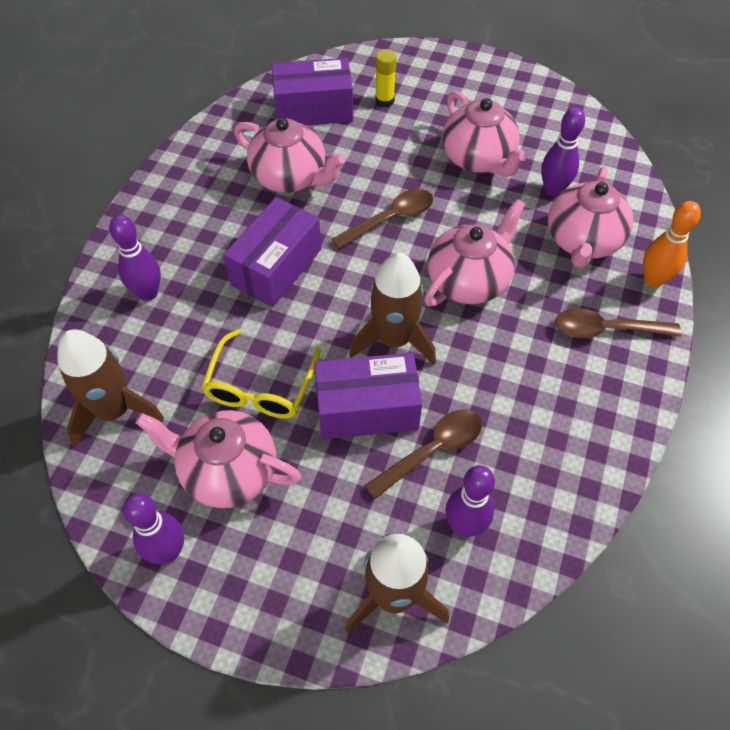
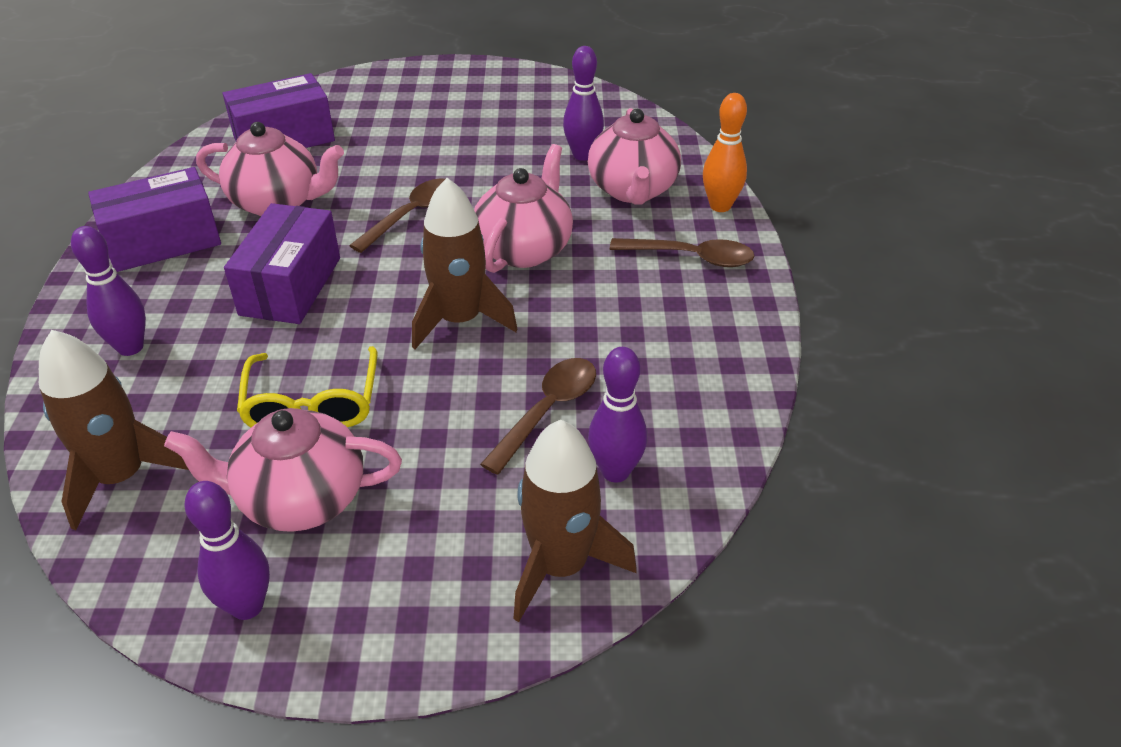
camera: 20 degrees left, 15 degrees down
(367, 409) = (454, 392): purple box -> purple box (163, 242)
(384, 101) = (365, 117): yellow glue stick -> none
(478, 159) = (491, 145): pink teapot -> none
(606, 329) = (691, 257): brown spoon -> brown spoon turned 150 degrees counterclockwise

